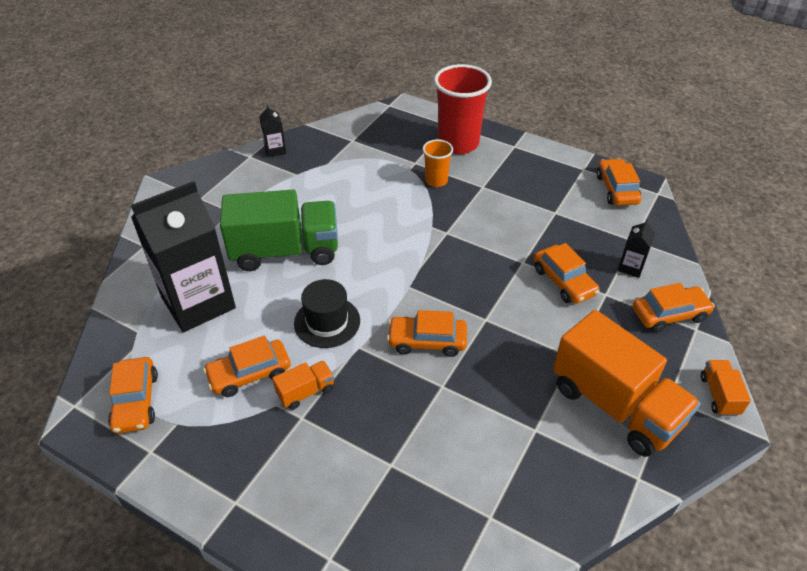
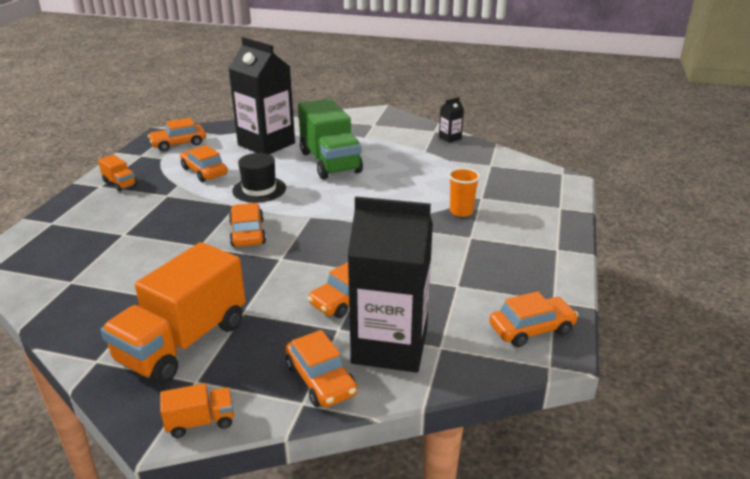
camera: 75 degrees right, 15 degrees down
(306, 392) = (189, 193): orange truck -> orange truck (120, 183)
(458, 143) = (532, 216): red cup -> none
(630, 267) = (390, 346): black carton -> black carton, size x2.44

